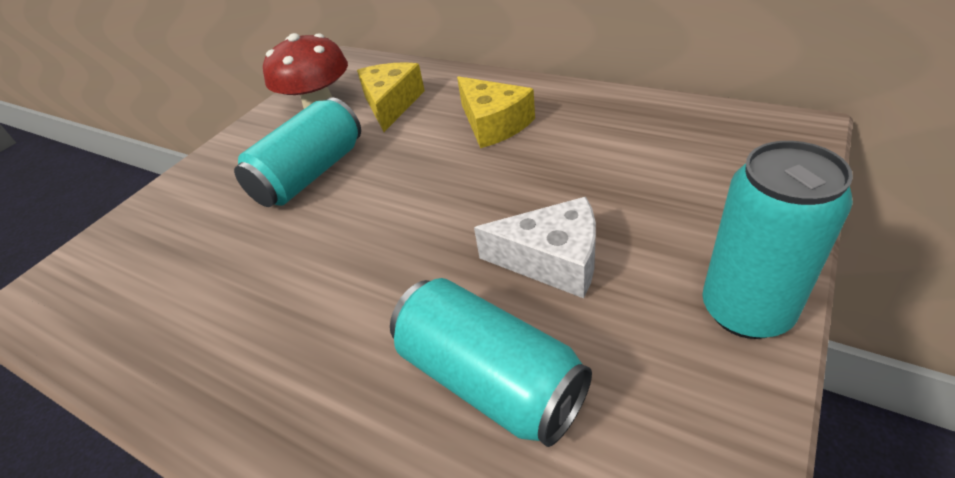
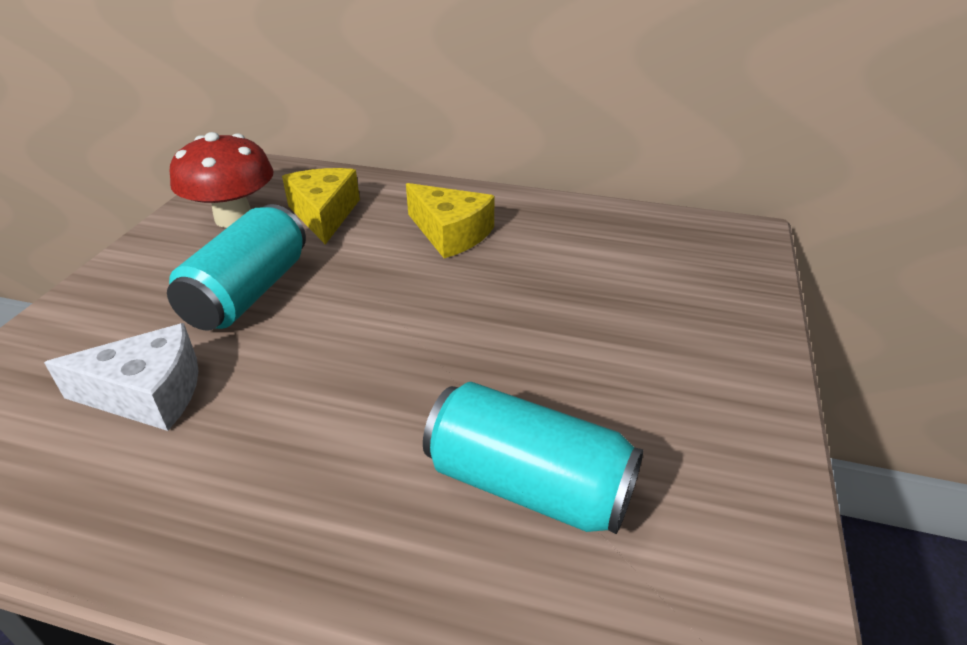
camera: 20 degrees left, 5 degrees down
(552, 260) = (556, 365): white cheese -> white cheese (148, 394)
(746, 310) = (750, 395): turquoise can -> none

